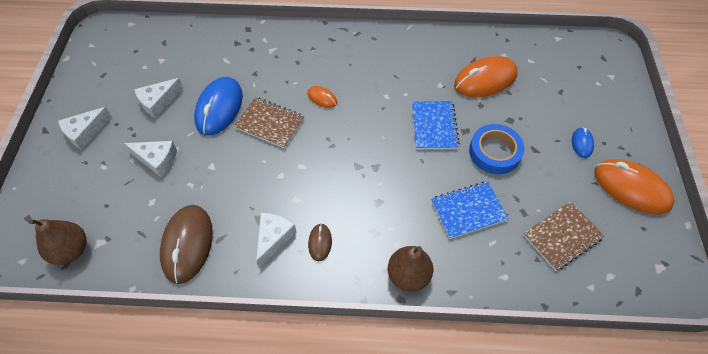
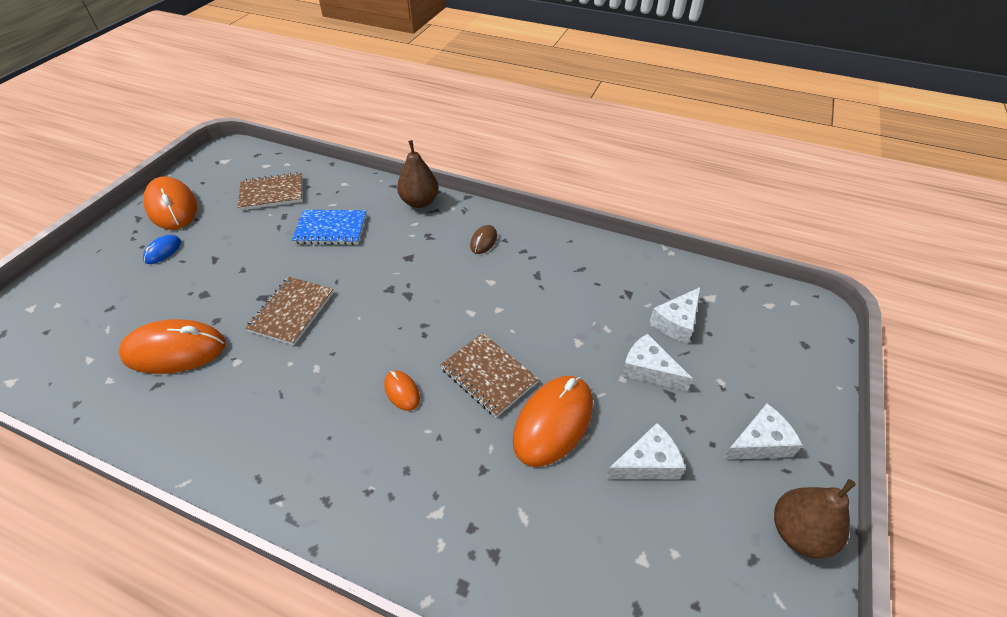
camera: 160 degrees left, 10 degrees down
(71, 250) = (741, 298): brown pear -> brown pear (799, 532)
(187, 244) = (615, 272): brown mouse -> none
(219, 108) = (553, 422): blue mouse -> orange mouse
(273, 238) = (527, 255): white cheese -> white cheese (676, 322)
(434, 126) = (292, 312): blue notebook -> brown notebook
(494, 152) = (255, 268): blue tape -> none

